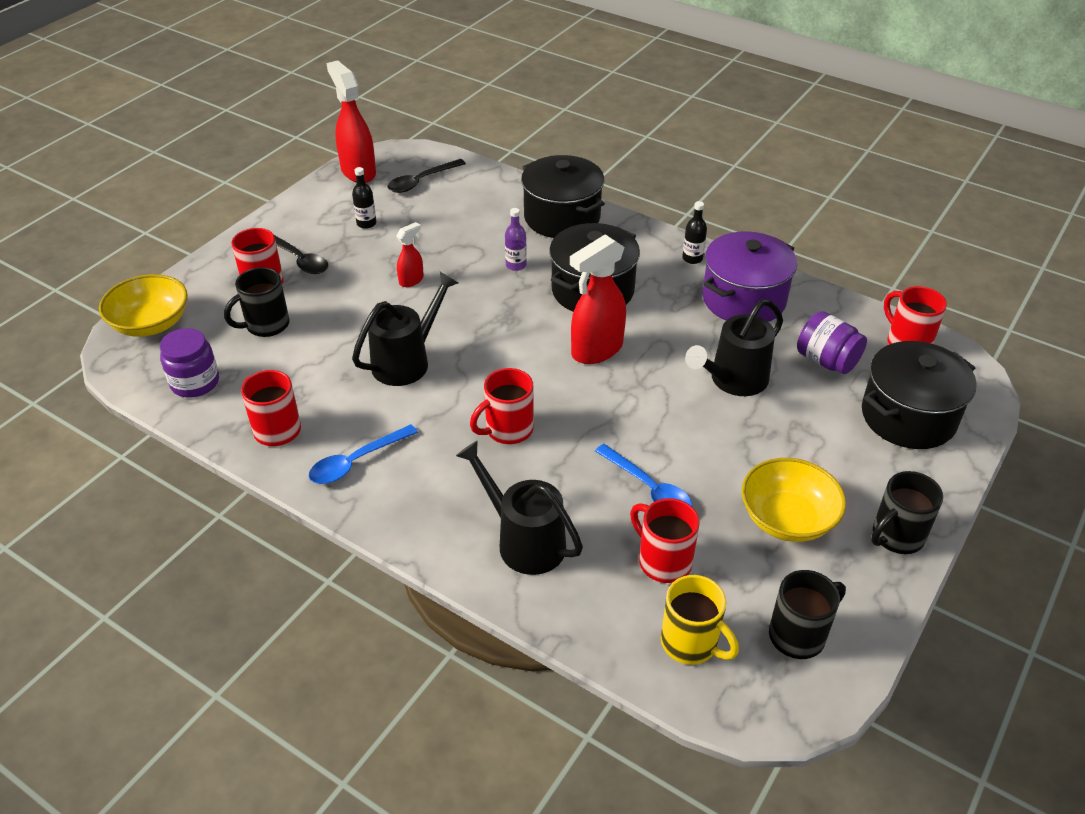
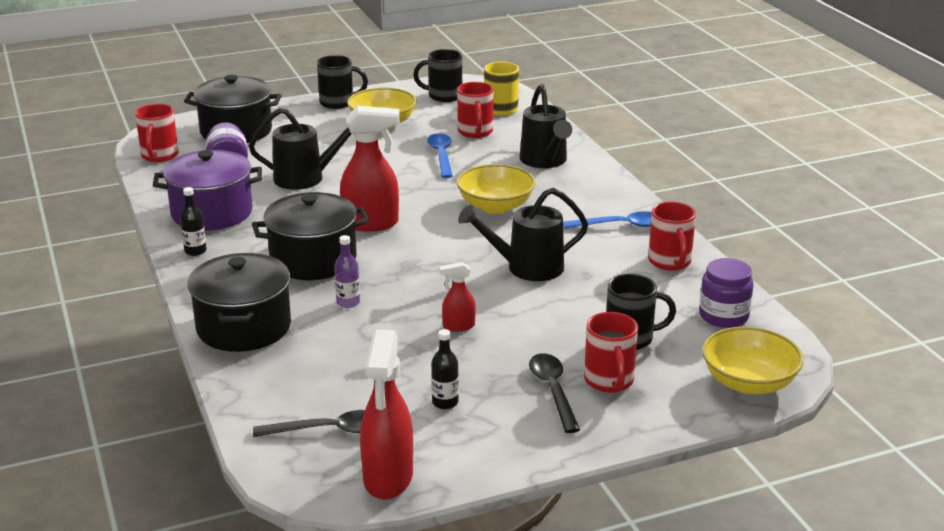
camera: 145 degrees left, 15 degrees down
(507, 430) = (495, 206): red mug -> yellow bowl

